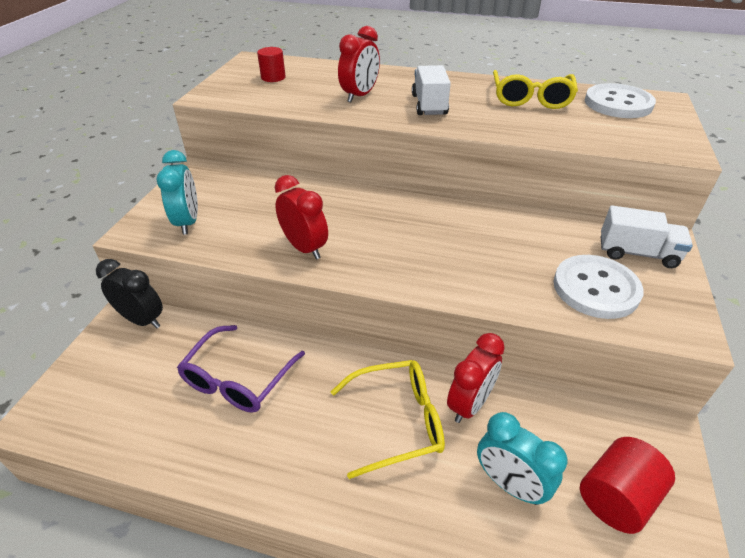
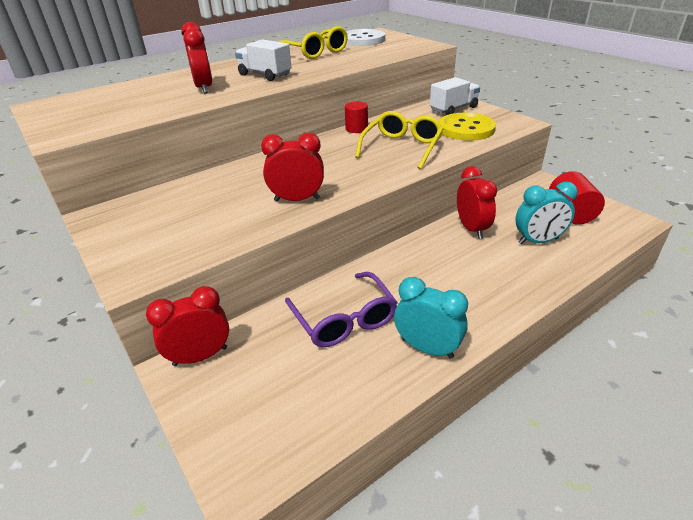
camera: 50 degrees left, 5 degrees down
(142, 320) = (200, 356): black clock -> red clock
(188, 222) = (171, 242): turquoise clock -> turquoise clock (427, 348)
(273, 77) = (97, 106): red cylinder -> red cylinder (356, 129)
(397, 421) = (458, 260): yellow glasses -> yellow glasses (402, 147)
(595, 288) = (466, 129): white button -> yellow button

